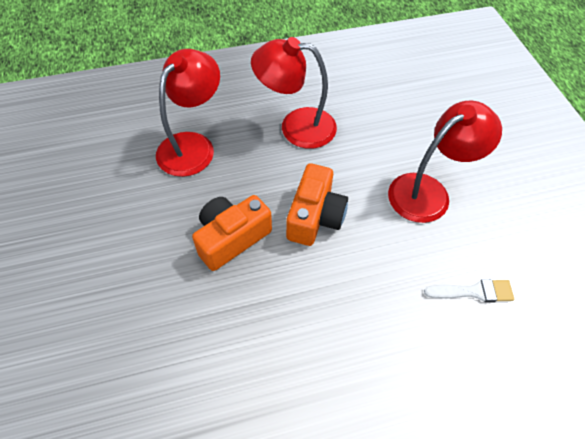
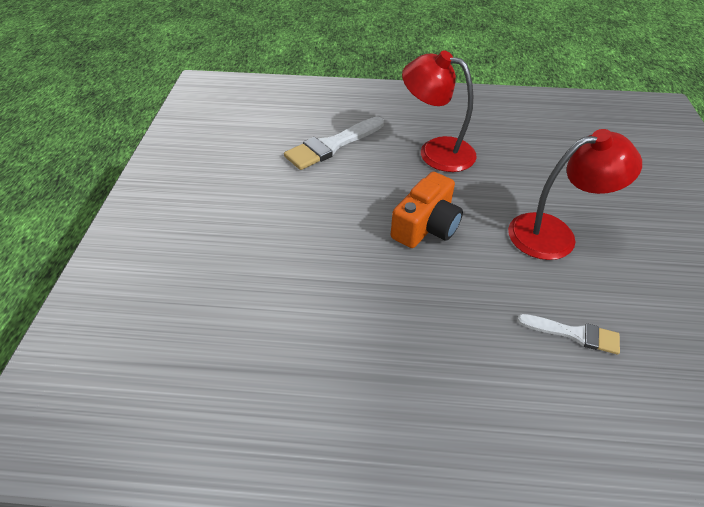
camera: 20 degrees right, 10 degrees down
(193, 145) = (332, 145): red lamp -> white brush
(231, 238) = (338, 224): orange camera -> none

